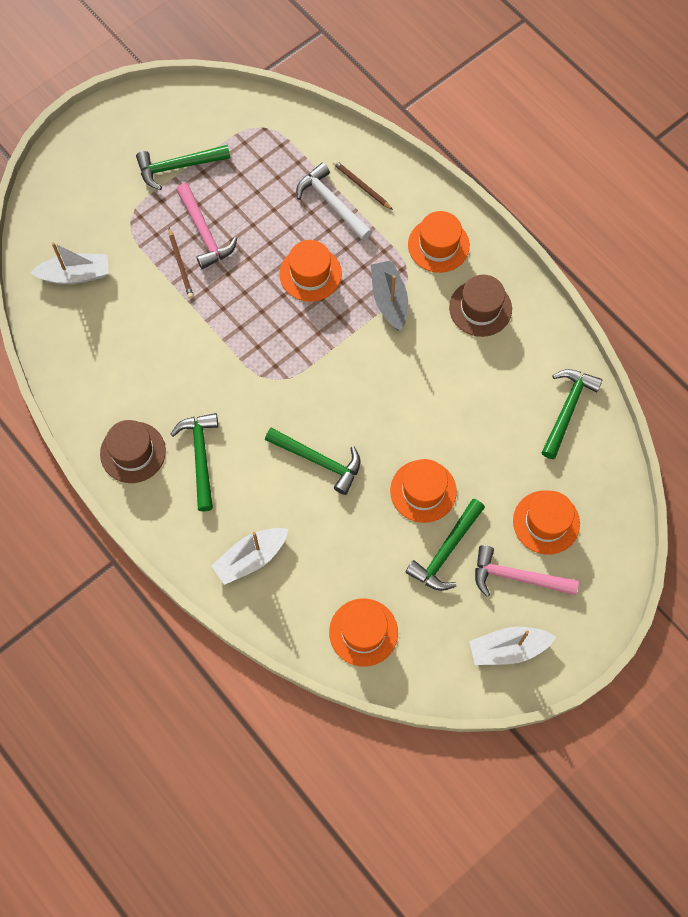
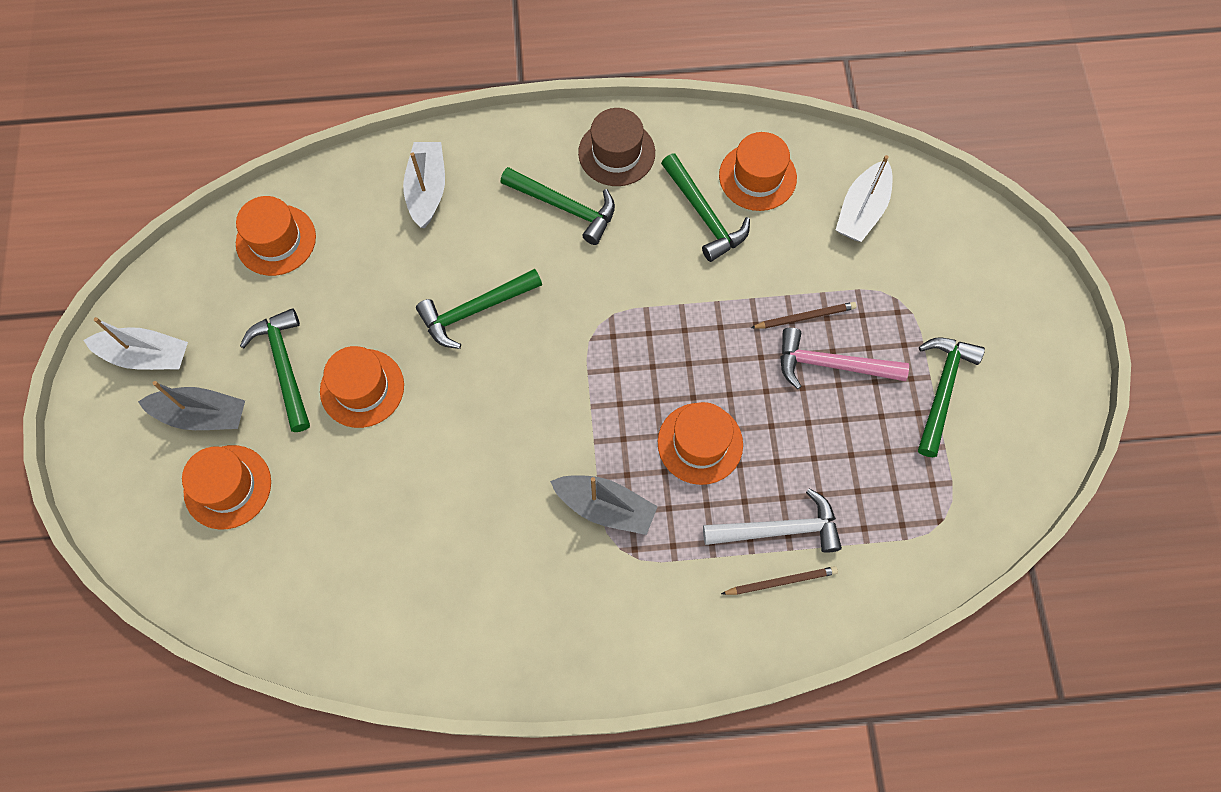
camera: 125 degrees right, 0 degrees up
(181, 265) = (805, 317): brown pencil -> brown pencil turned 150 degrees clockwise
(438, 245) = (636, 616): orange hat -> orange hat (757, 177)
(480, 308) = (519, 604): brown hat -> none
(508, 648) = (146, 356): white boat -> white boat turned 75 degrees clockwise
(517, 577) = (201, 415): pink hammer -> grey boat
(567, 409) = (324, 609): green hammer -> green hammer (704, 215)

